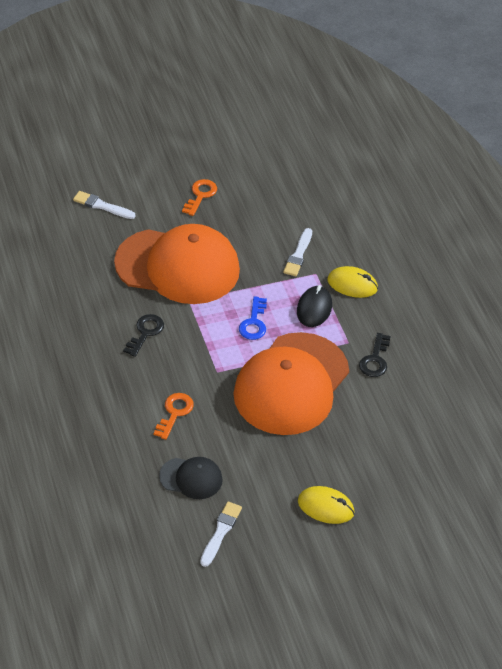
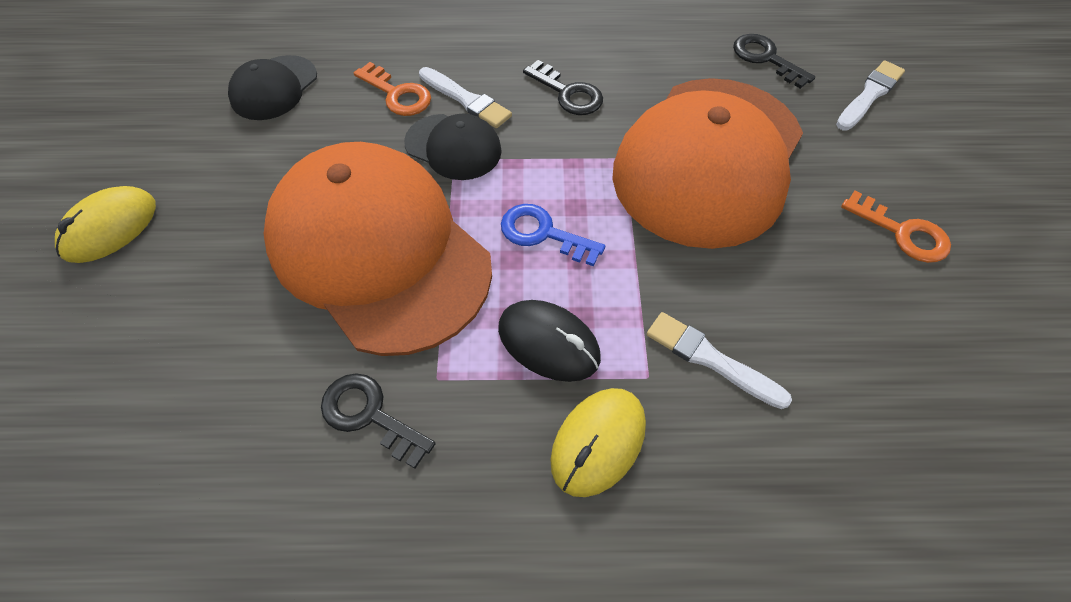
camera: 110 degrees right, 10 degrees up
(83, 249) = (766, 58): none -> black key
(208, 374) = (453, 147): none -> black cap
(220, 532) = (166, 98): white brush -> white brush (466, 99)

